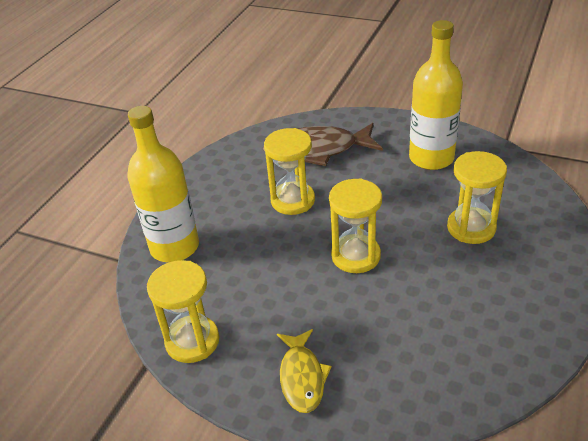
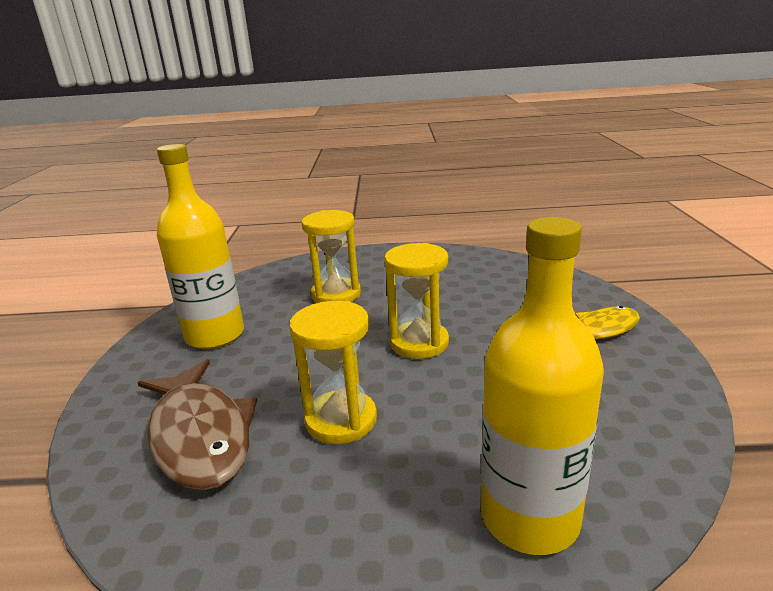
camera: 115 degrees left, 15 degrees down
(192, 341) = (655, 414): yellow hourglass -> none

